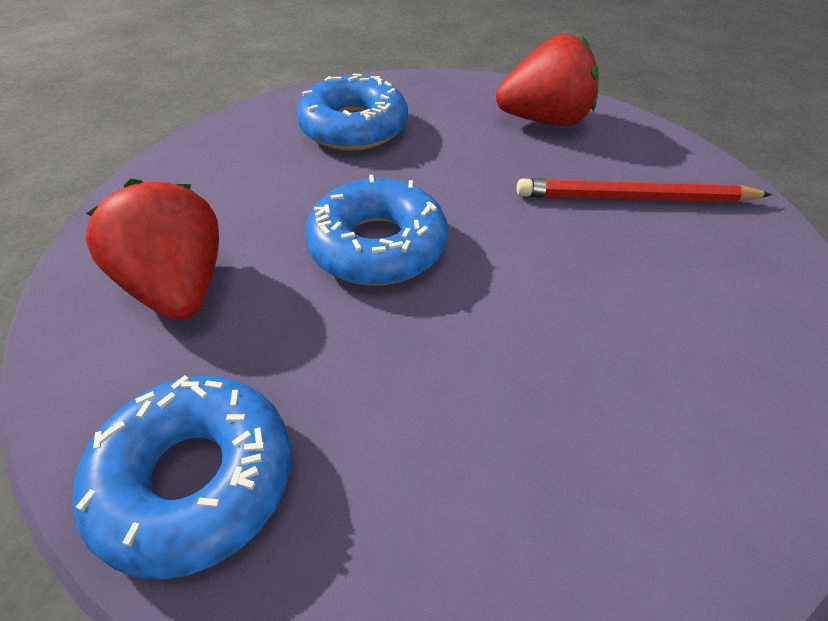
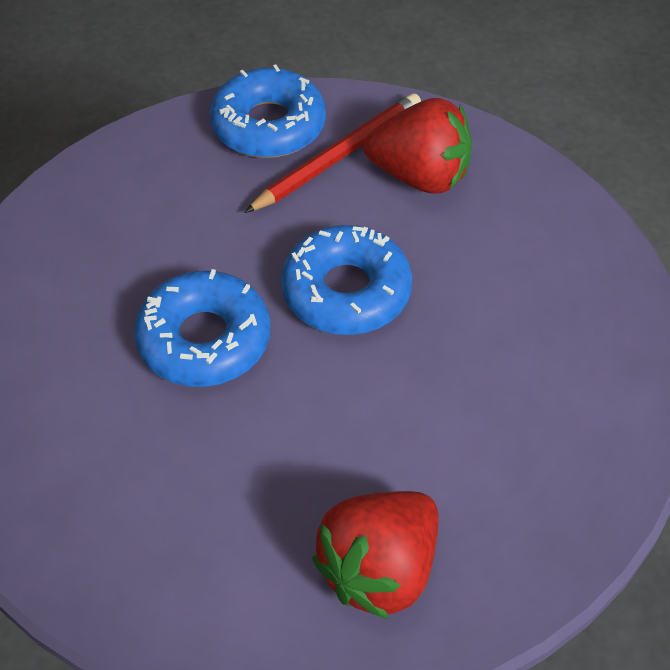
camera: 135 degrees right, 5 degrees up
(354, 127) = (535, 393): blue donut -> blue donut (204, 340)
(635, 198) = (197, 506): red pencil -> red pencil (338, 156)

